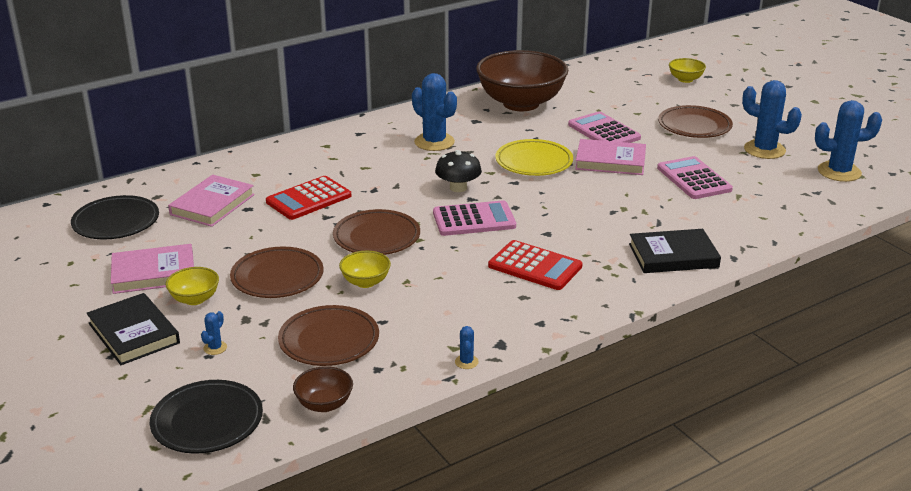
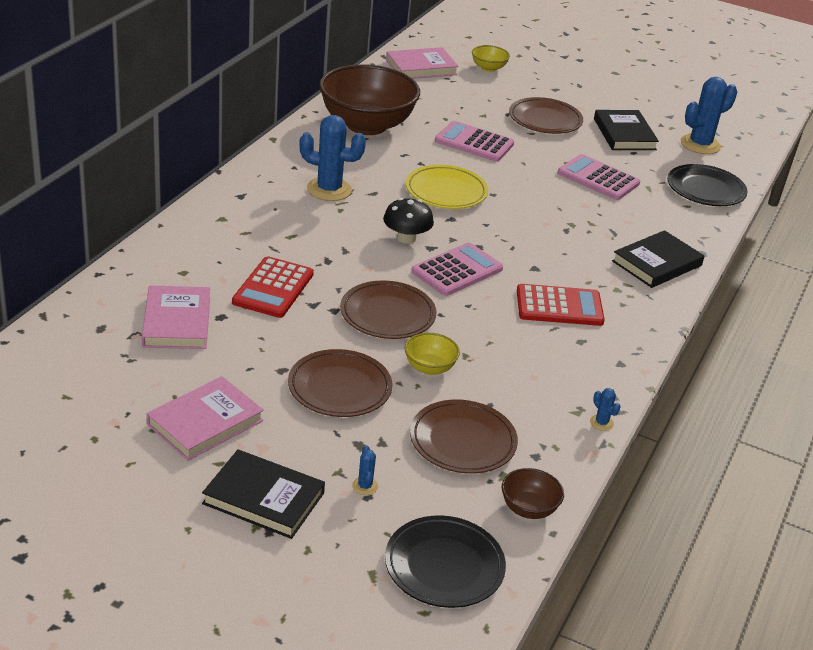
camera: 35 degrees left, 5 degrees up
(116, 222) = (90, 373): black plate -> black plate (705, 190)
(195, 299) = (283, 439): yellow bowl -> none
(610, 161) = (512, 175): pink book -> pink book (421, 67)
(764, 150) = (624, 134): blue cactus -> black book

